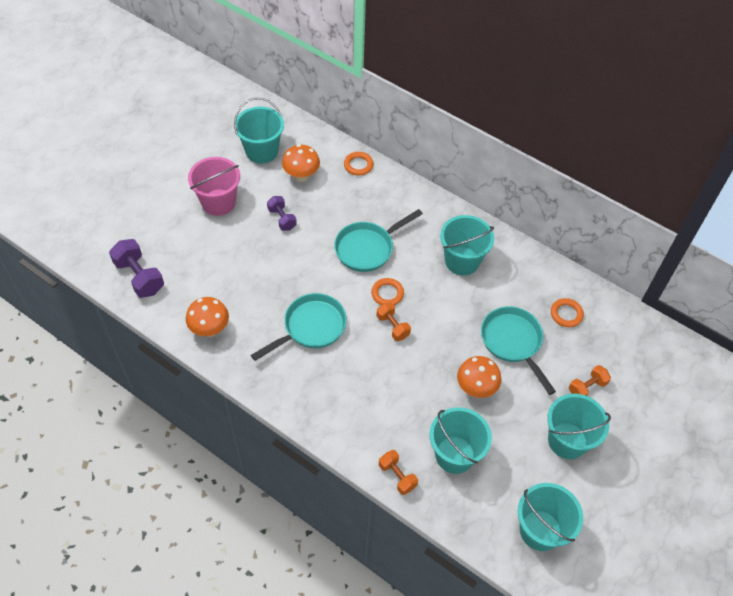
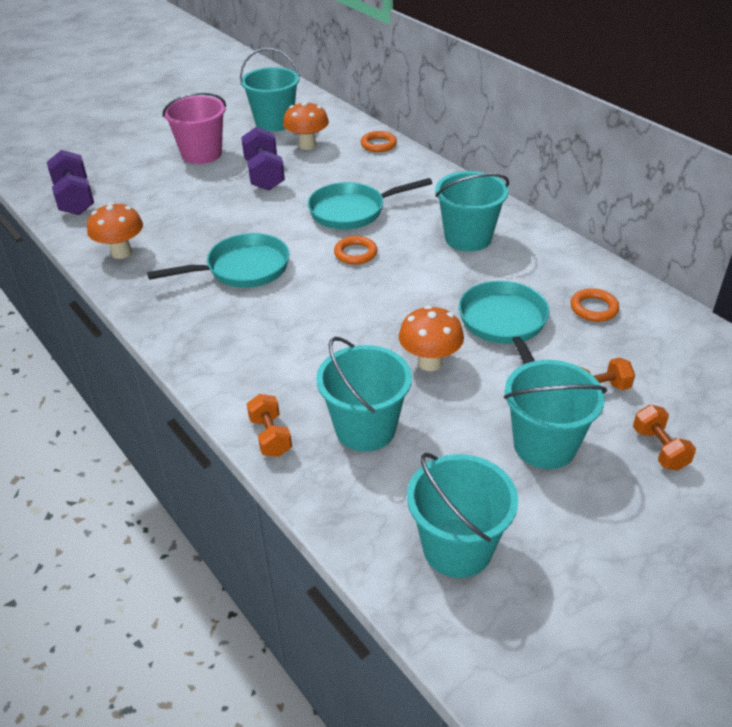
camera: 20 degrees right, 15 degrees down
(282, 219) = (264, 175): purple dumbbell -> purple dumbbell, size x1.60
(392, 326) = (346, 284): orange dumbbell -> orange dumbbell (659, 449)

